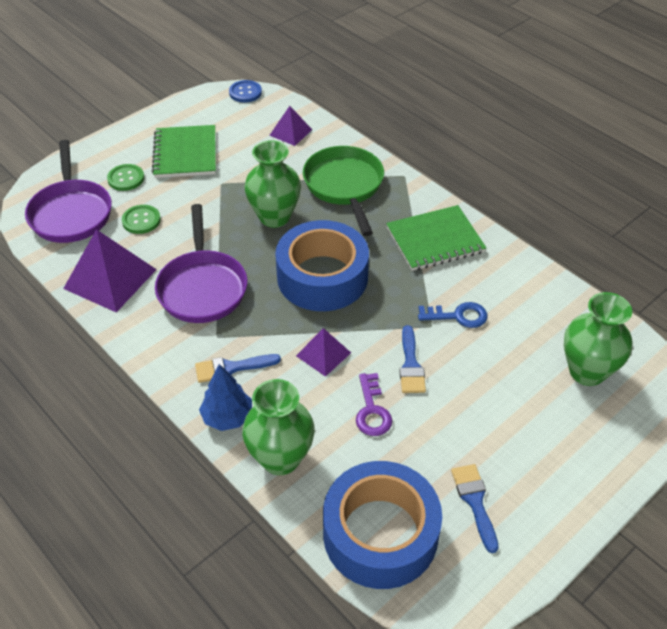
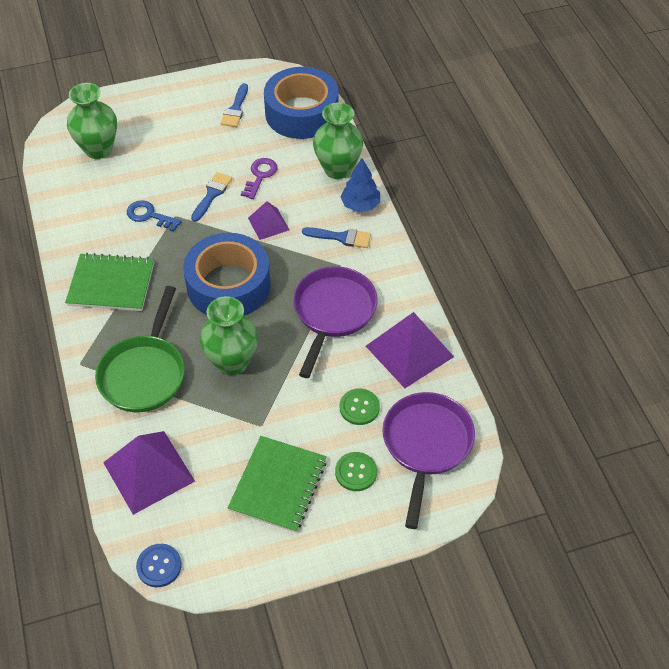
camera: 155 degrees left, 5 degrees up
(291, 132) = (148, 471): purple pyramid -> purple pyramid, size x1.80

